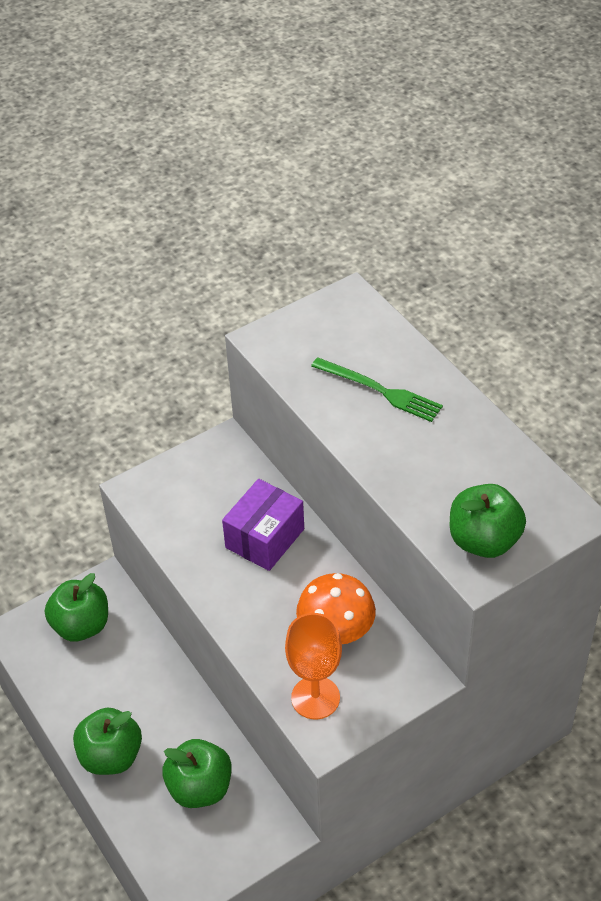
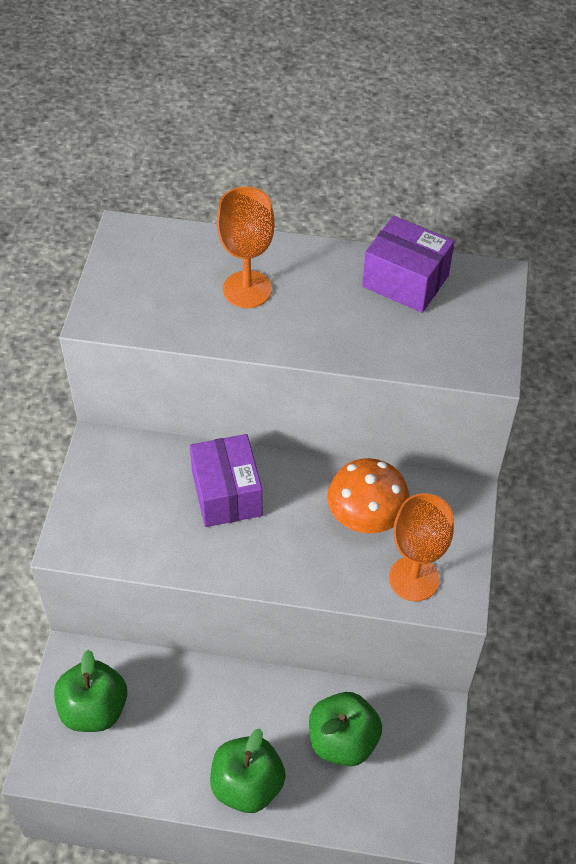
camera: 50 degrees left, 5 degrees up
(380, 390) = (247, 289): green fork -> orange goblet
(484, 540) = (463, 343): green apple -> none
(499, 467) = (405, 281): none -> purple box

